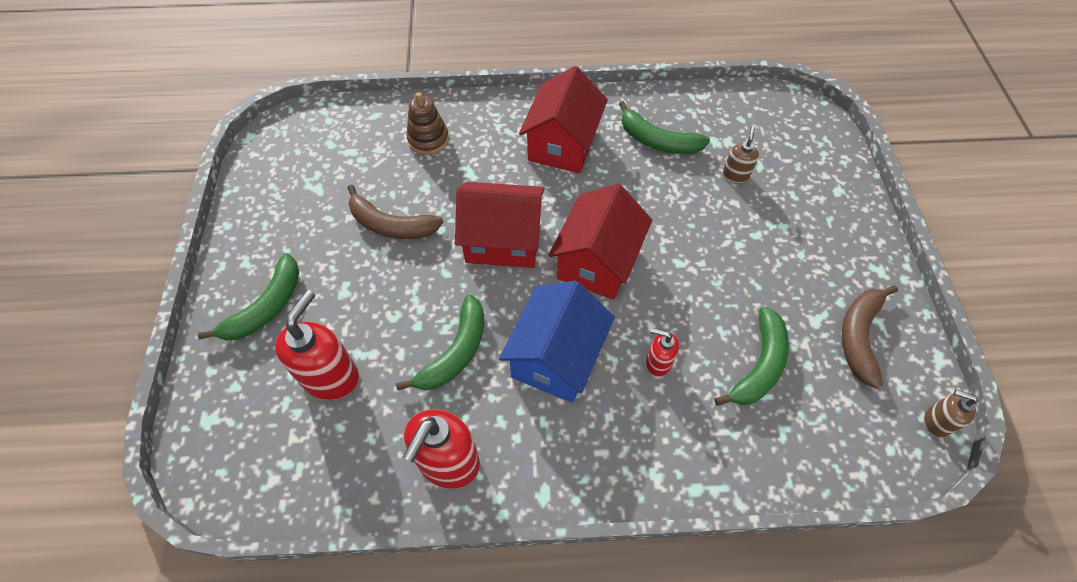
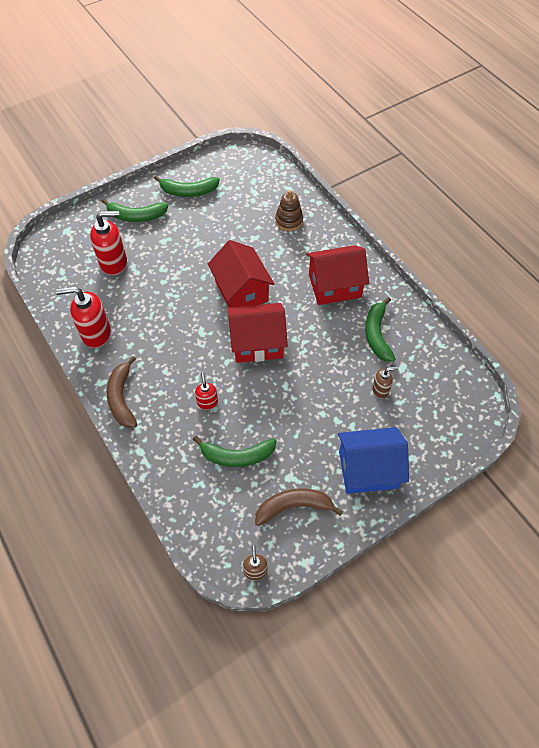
camera: 60 degrees right, 0 degrees up
(391, 225) = (218, 237): brown banana -> brown banana (122, 398)
(455, 352) = (158, 305): green banana -> green banana (188, 191)
(556, 358) = (181, 352): blue house -> blue house (368, 469)

